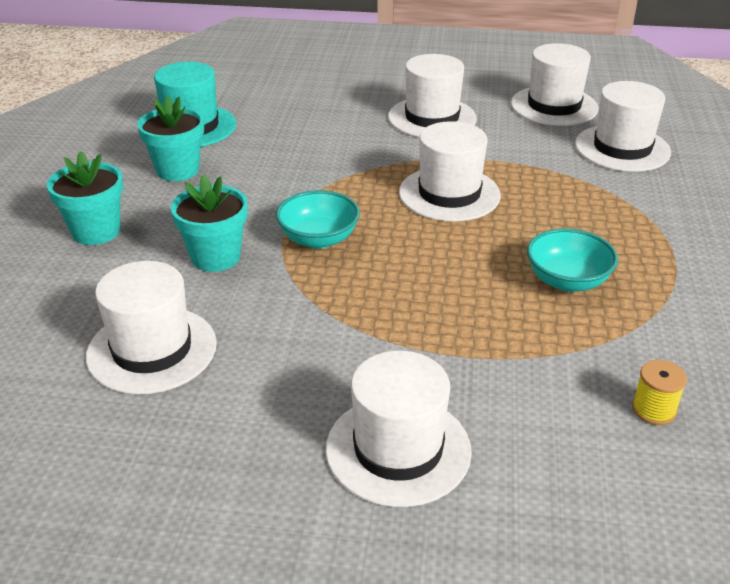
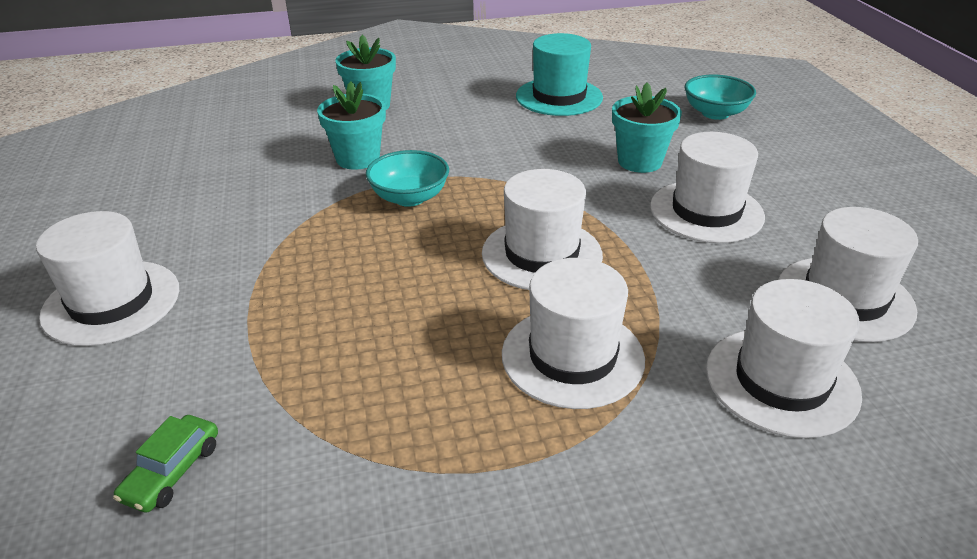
camera: 70 degrees right, 0 degrees up
(152, 350) = (227, 165): white hat -> white hat (572, 356)
(177, 170) = (481, 110): turquoise flower pot -> turquoise flower pot (639, 161)
(567, 281) = (405, 369): turquoise bowl -> turquoise bowl (715, 113)
(653, 410) = (172, 471): yellow spool -> green car

